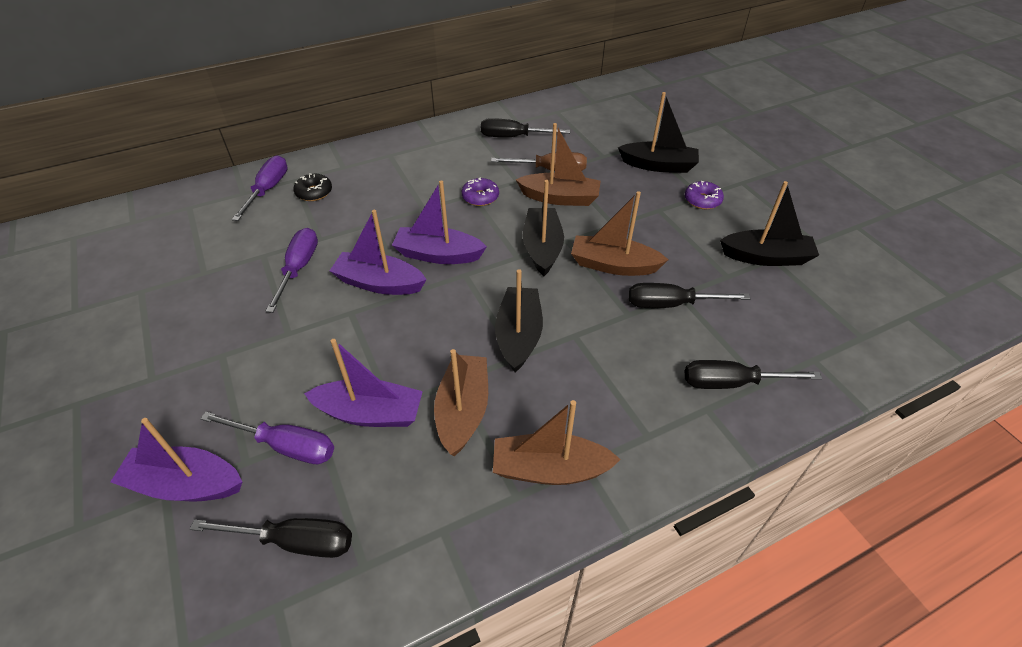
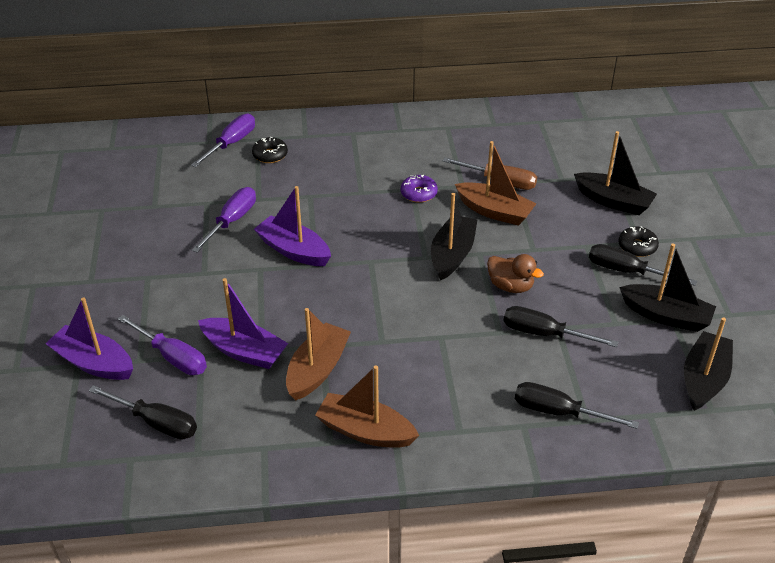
camera: 20 degrees right, 5 degrees down
(438, 255) = (355, 238): purple boat -> none
(513, 137) = (481, 140): black screwdriver -> black screwdriver (626, 271)
(519, 335) = (392, 324): black boat -> black boat (704, 379)
(613, 265) = (510, 286): brown boat -> brown duck
(702, 200) = (637, 246): purple donut -> black donut

